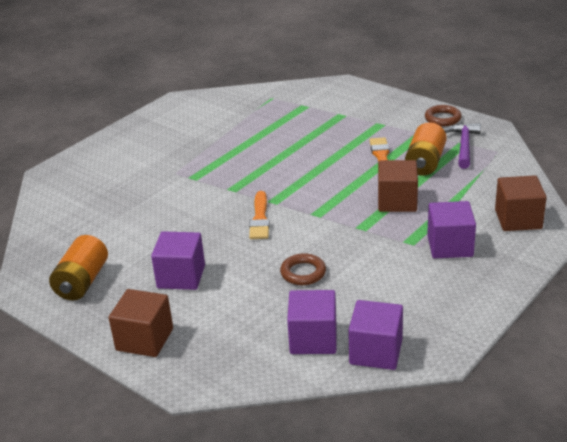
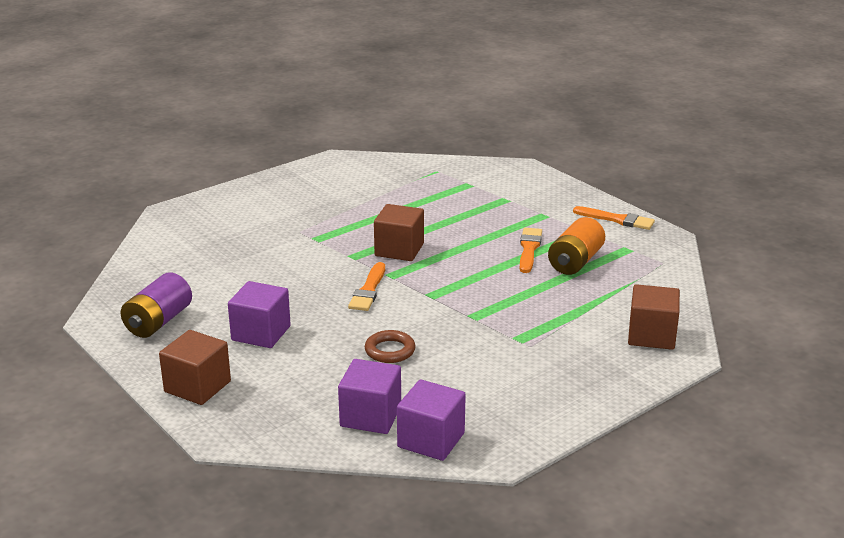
camera: 10 degrees right, 5 degrees down
(82, 282) = (158, 322): orange battery -> purple battery
(397, 201) = (525, 296): brown cube -> brown cube (399, 250)
(442, 119) = (617, 219): brown ring -> orange brush
(450, 246) = (561, 350): purple cube -> none
(464, 146) = (627, 251): purple hammer -> none

